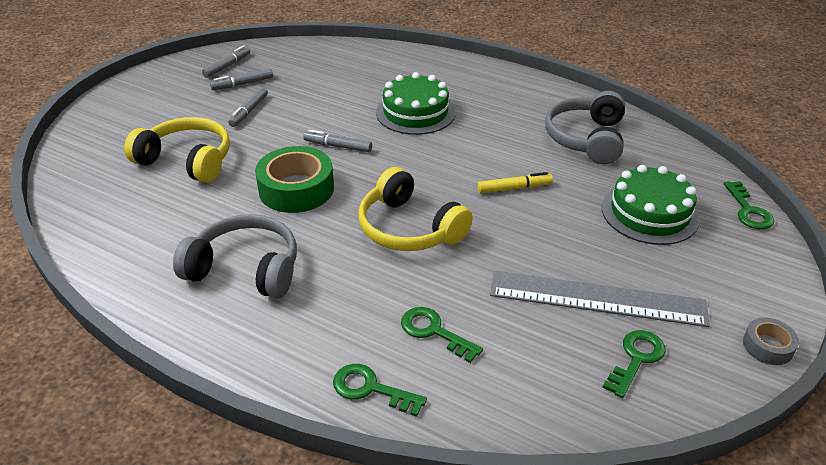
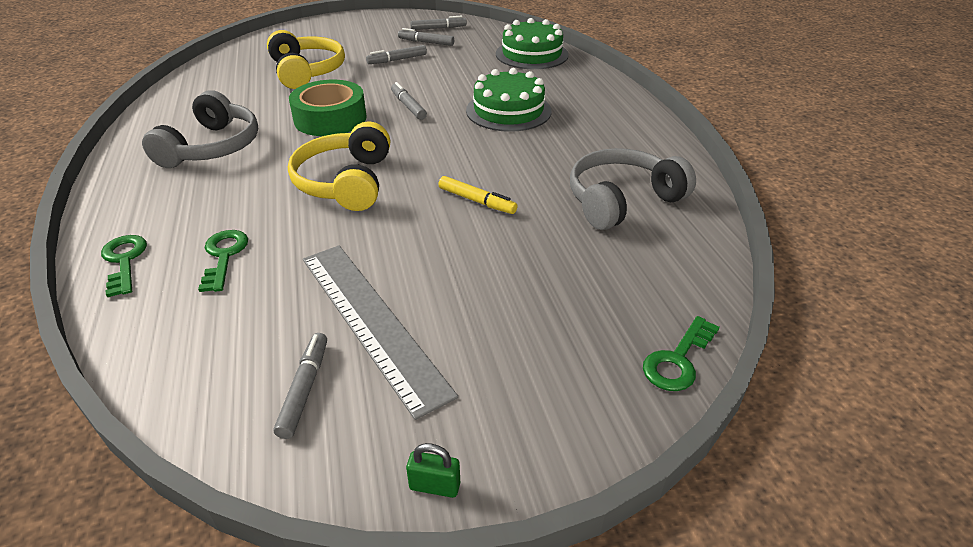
camera: 45 degrees right, 0 degrees up
(246, 269) = (212, 147): grey headphones -> grey headphones turned 45 degrees clockwise
(636, 359) = (304, 389): green key -> grey marker
(649, 213) = (559, 292): green cake -> green cake (531, 54)
(767, 346) = (435, 486): grey tape -> green padlock

